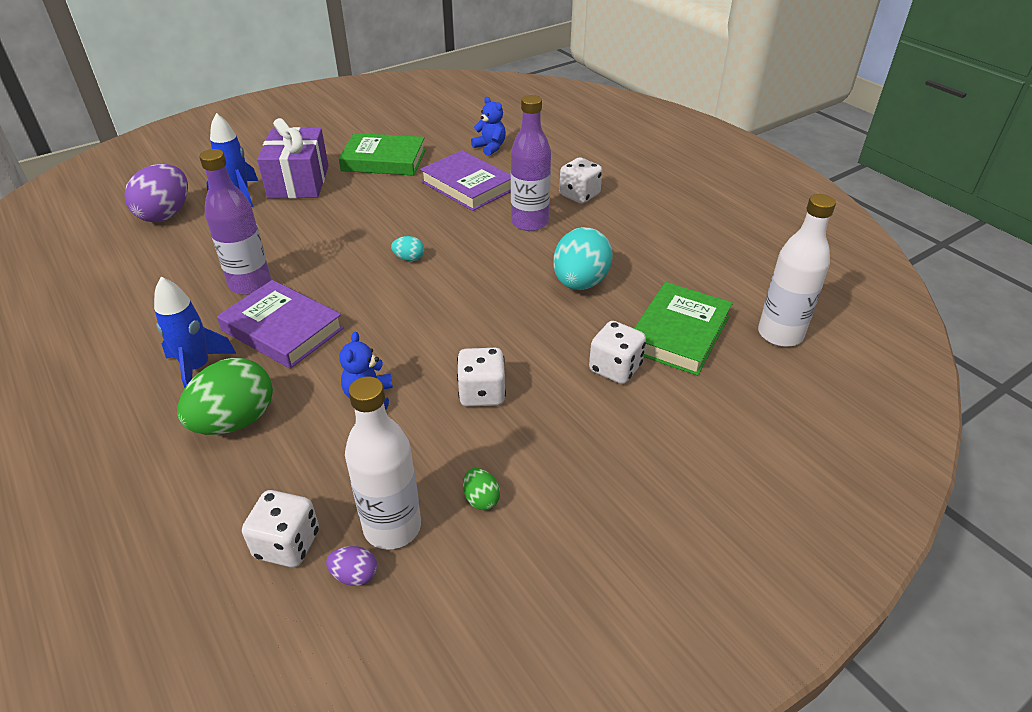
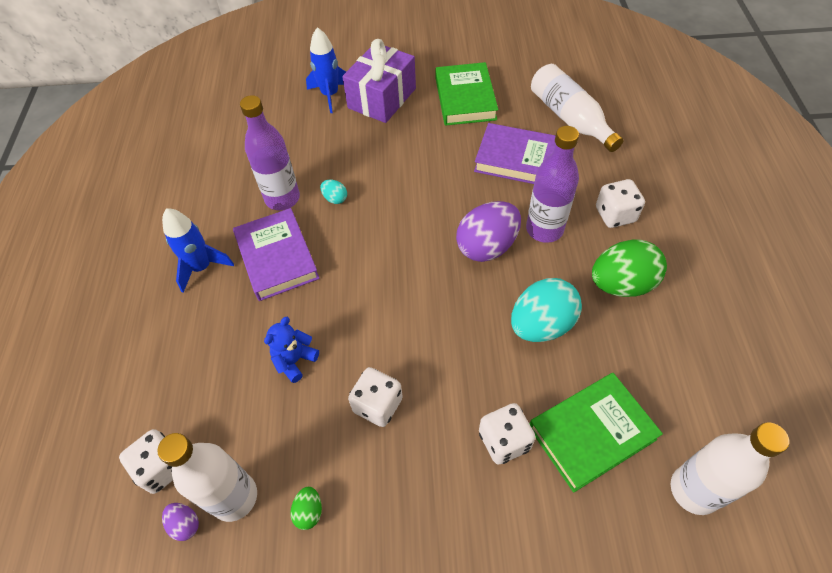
camera: 35 degrees right, 15 degrees up
(166, 214) = (268, 96): purple egg -> purple egg (487, 246)
(235, 421) = (196, 333): green egg -> green egg (621, 284)
(384, 160) = (465, 98): green book -> green book turned 45 degrees clockwise
(409, 258) = (414, 226): turquoise egg -> turquoise egg (335, 198)
(467, 186) = (517, 159): purple book -> purple book turned 60 degrees counterclockwise
(490, 147) = (570, 118): blue teddy bear -> white bottle

